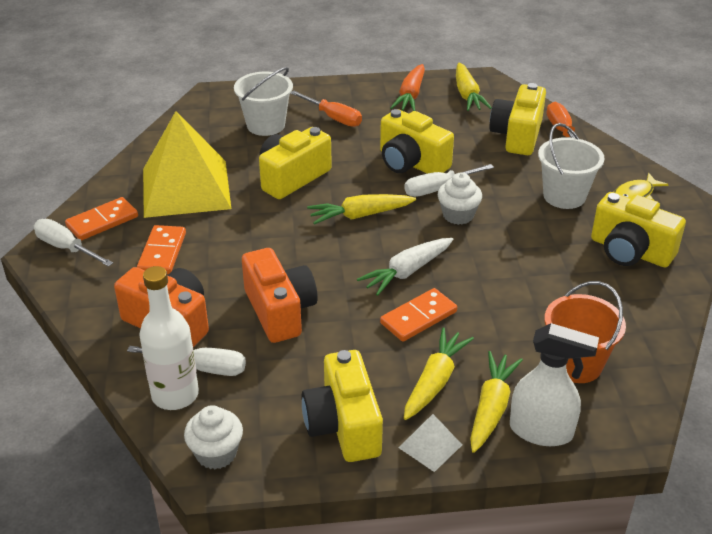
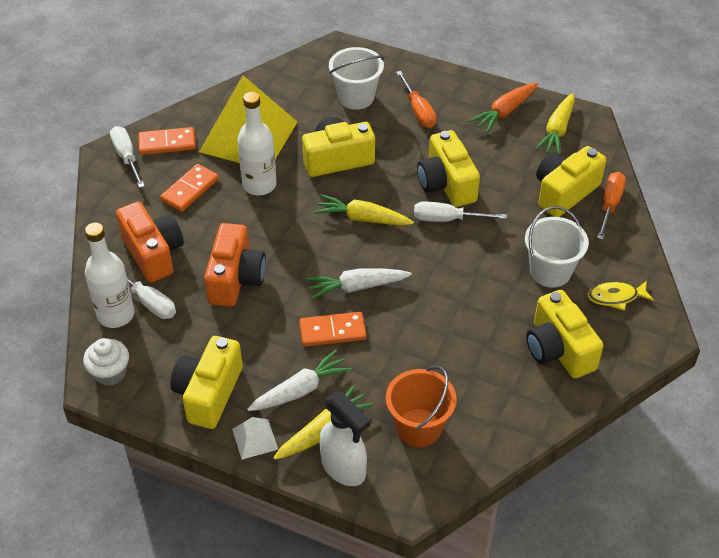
camera: 30 degrees right, 10 degrees up
(233, 223) = (259, 185): none -> white bottle
(435, 381) = (300, 390): yellow carrot -> white carrot
(458, 215) = (442, 252): white cupcake -> none

